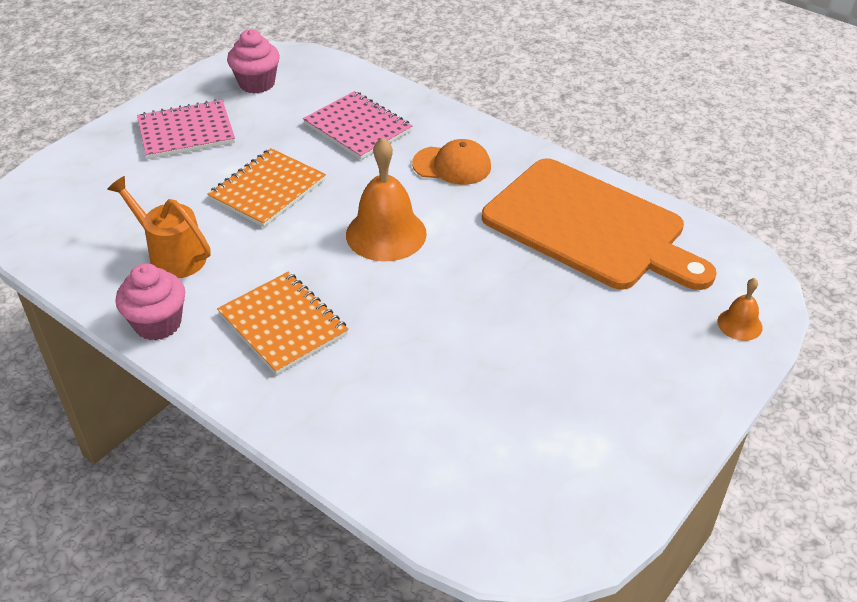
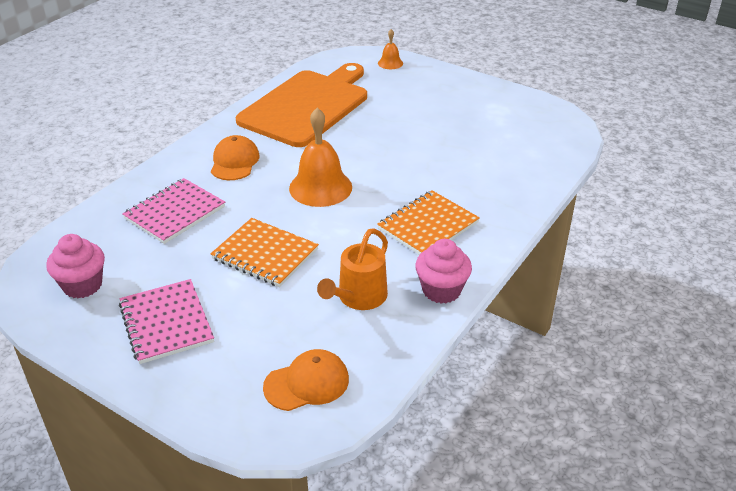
camera: 95 degrees left, 5 degrees down
(68, 216) = (307, 383): none -> orange cap

